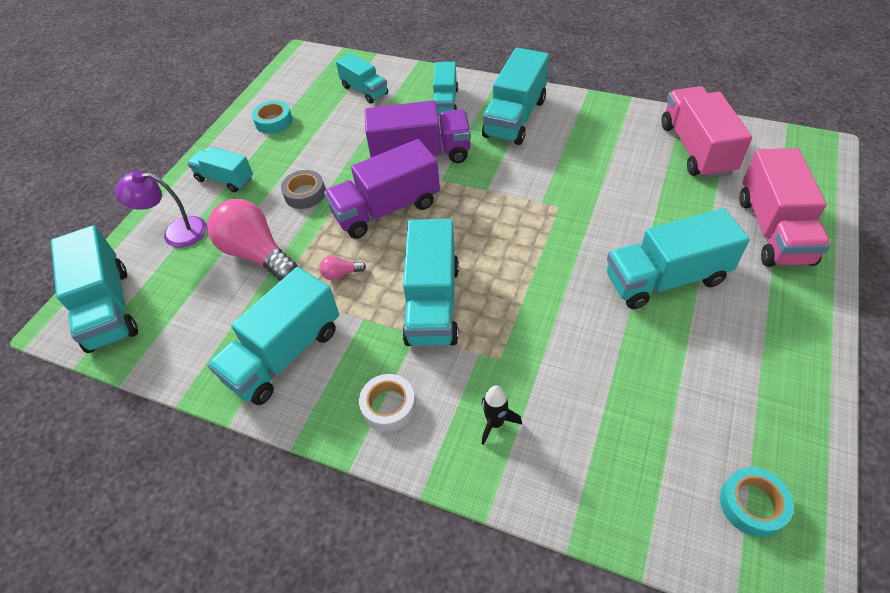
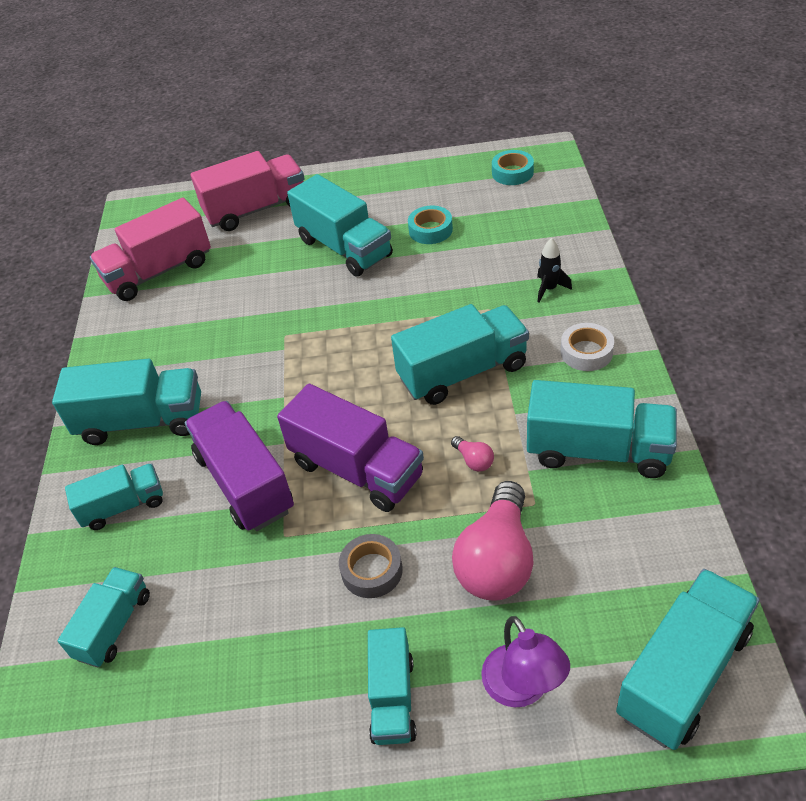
camera: 115 degrees left, 5 degrees down
(273, 121) = (231, 719): turquoise tape -> turquoise tape (430, 230)

